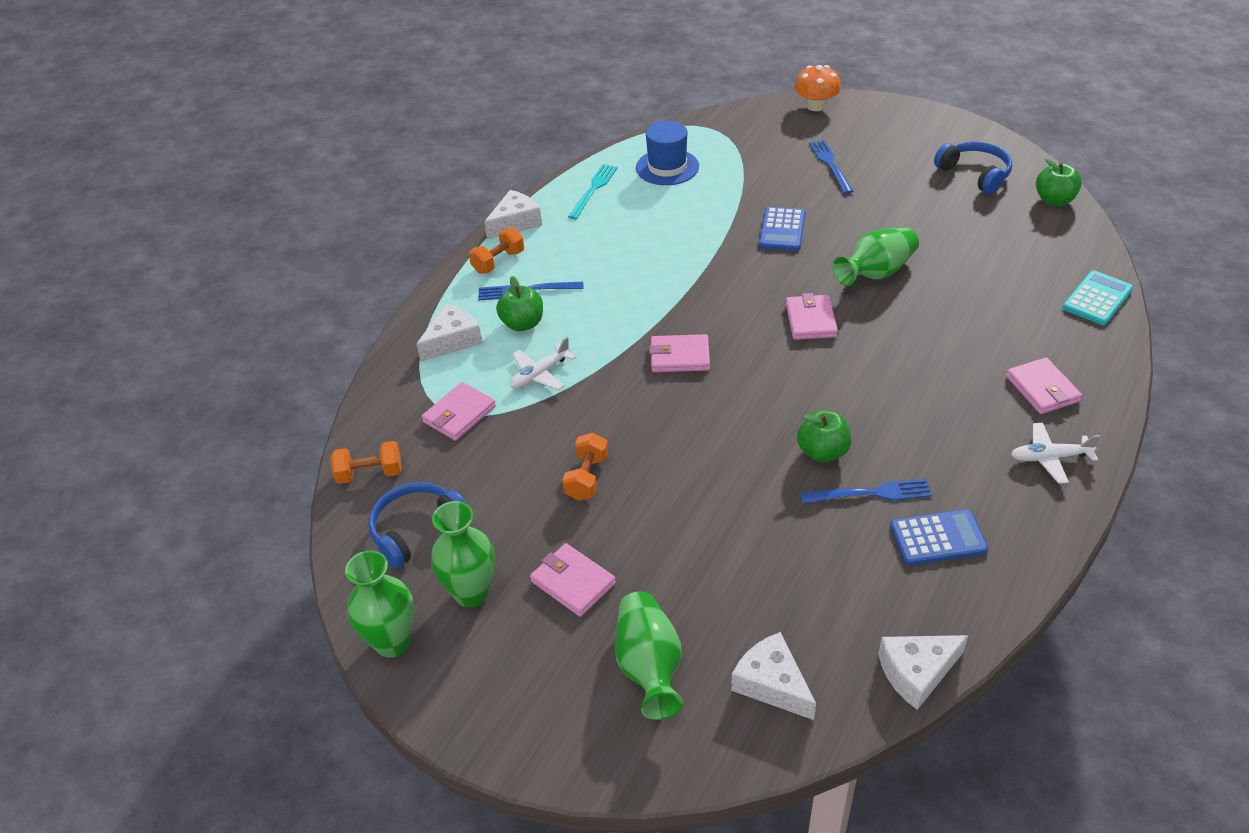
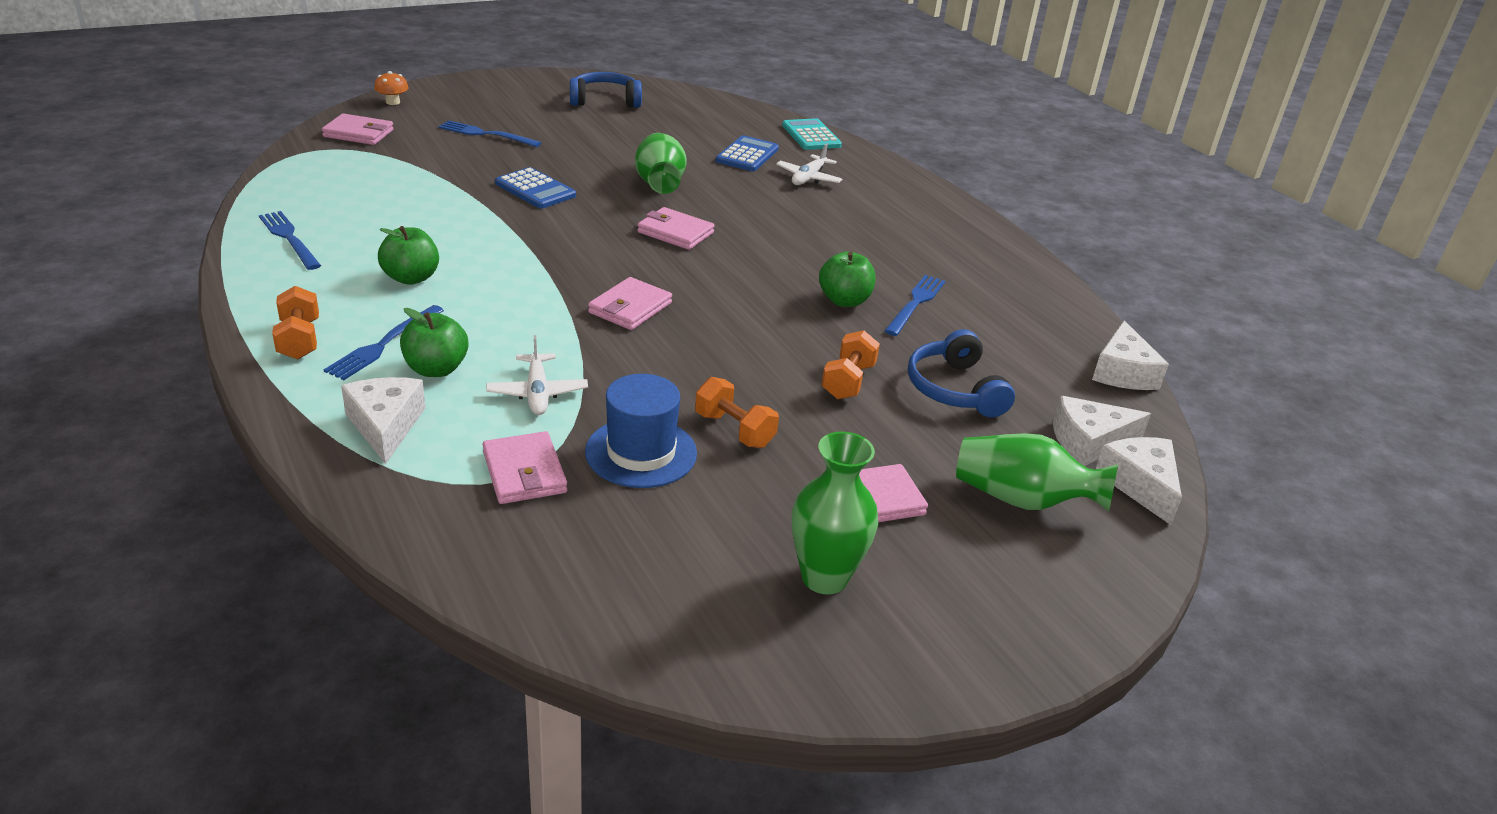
camera: 65 degrees left, 10 degrees down
(370, 474) = (535, 584): orange dumbbell -> orange dumbbell (848, 381)
(392, 642) = (847, 673): green vase -> none
(417, 529) = (680, 581): blue headphones -> blue headphones (954, 389)
(515, 222) = (250, 301): white cheese -> white cheese (1140, 485)
(593, 189) = (289, 238): turquoise fork -> blue fork
(667, 167) = (336, 192): blue hat -> blue hat (641, 452)
(816, 106) = (393, 102): orange mushroom -> orange mushroom, size x0.62
(938, 538) = (991, 300): blue calculator -> blue calculator (747, 155)
(1042, 389) = (879, 194): pink wallet -> pink wallet (358, 133)
(1049, 458) = (952, 225): white plane -> white plane (808, 178)
(1054, 200) = (684, 96): green apple -> green apple (411, 278)

